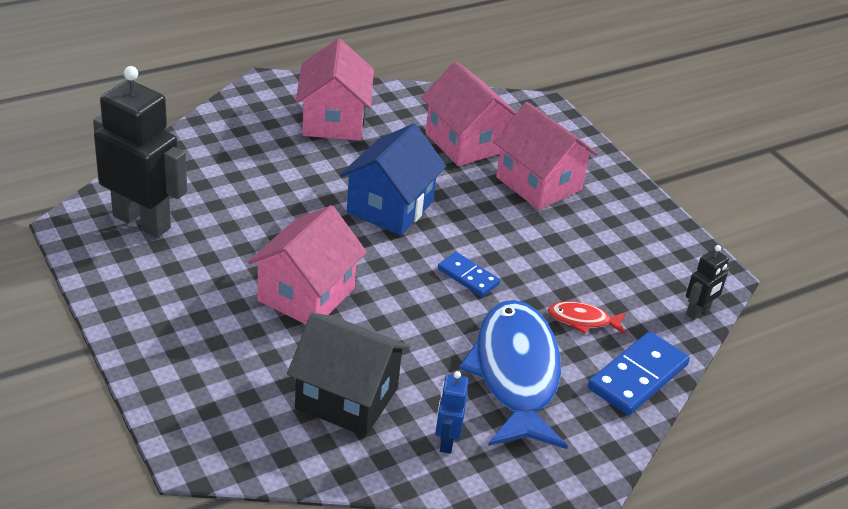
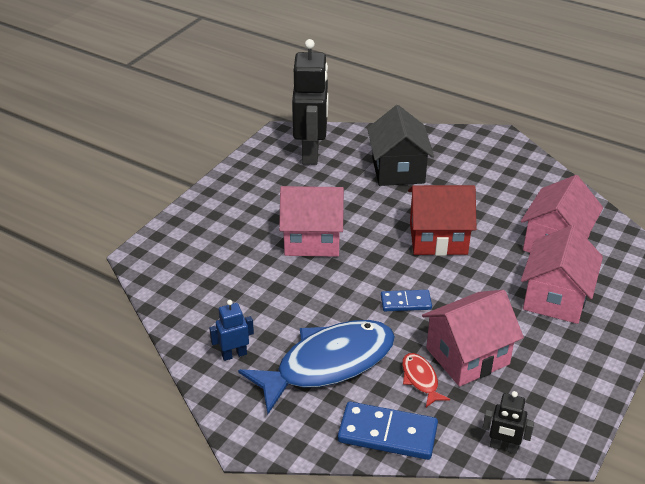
camera: 65 degrees right, 0 degrees up
(333, 121) = (499, 177): pink house -> pink house (467, 356)
(346, 398) = (235, 294): black house -> black house (398, 170)
(390, 207) = (438, 238): blue house -> red house
(468, 277) = (406, 302): blue domino -> blue domino turned 75 degrees clockwise

